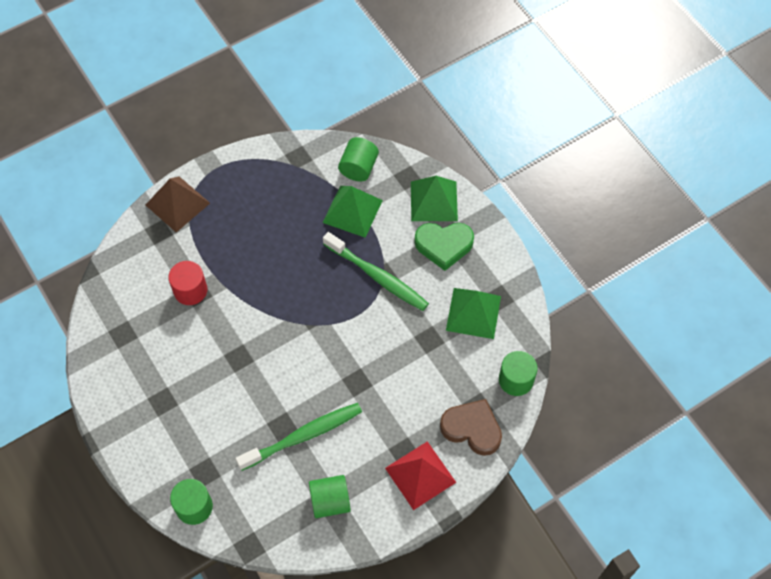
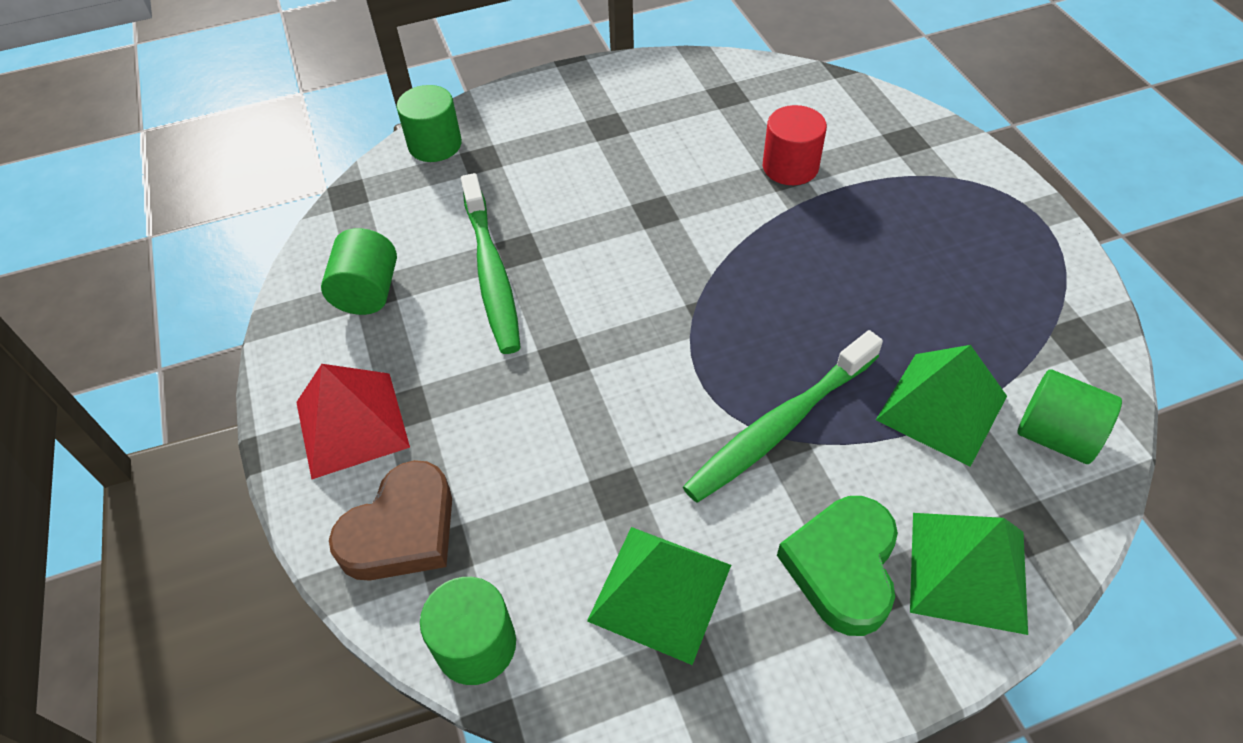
camera: 105 degrees right, 10 degrees down
(177, 204) = (961, 164): brown pyramid -> none

